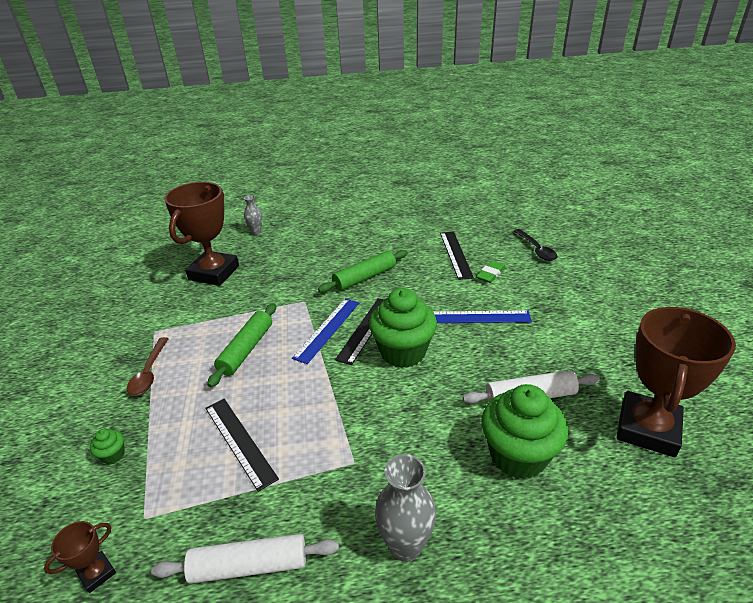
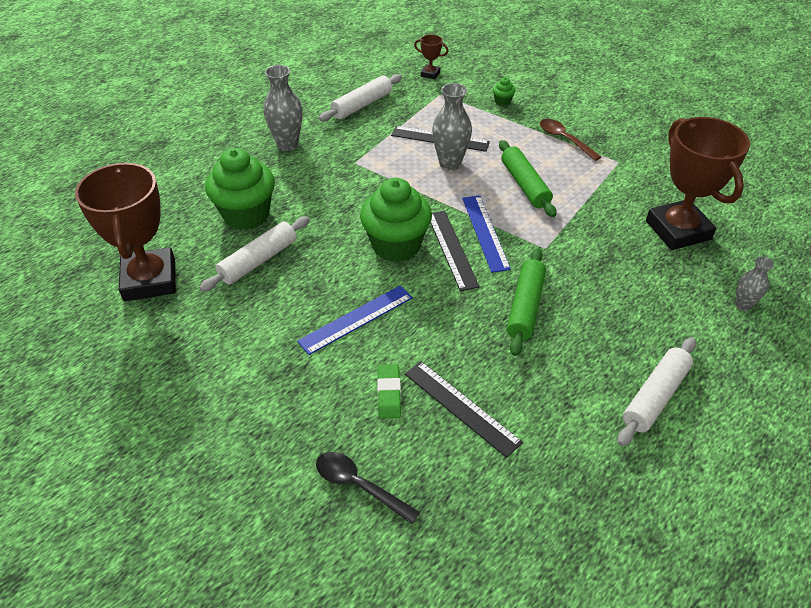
camera: 140 degrees right, 10 degrees up
(97, 573) = (430, 74): brown trophy -> brown trophy turned 75 degrees counterclockwise
(271, 404) = (450, 164): none -> grey vase
(357, 223) = (654, 396): none -> white rolling pin

